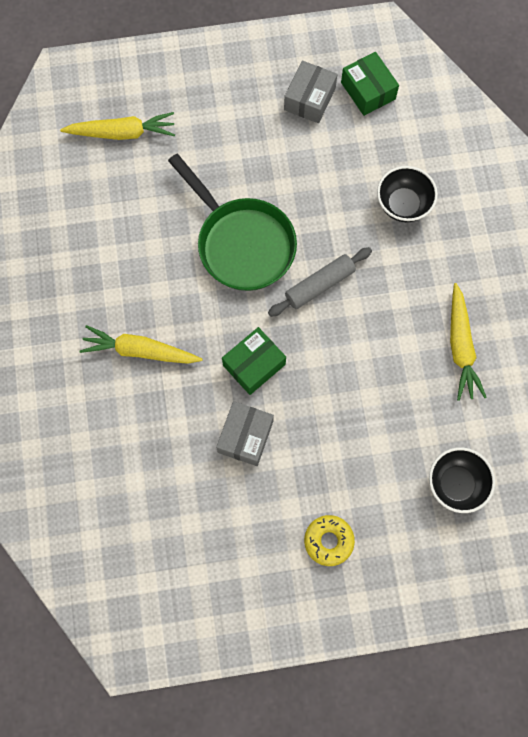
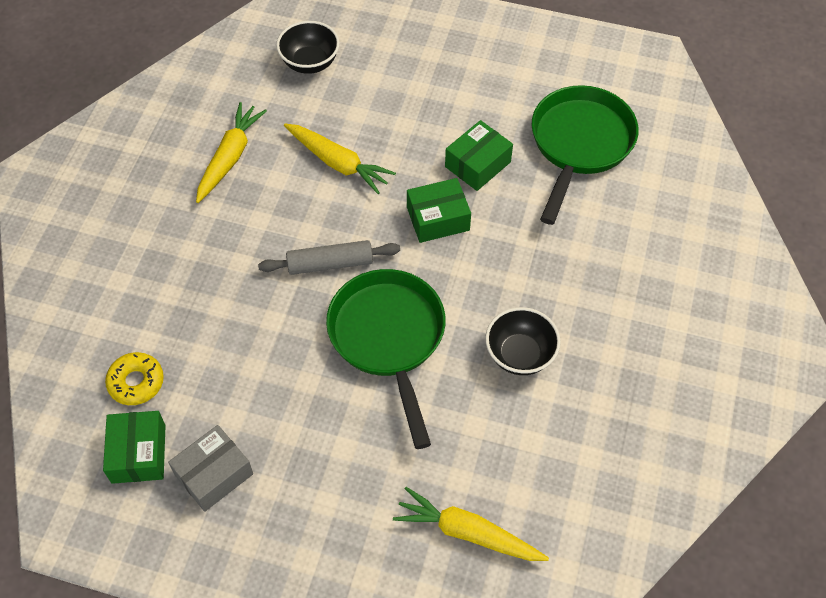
camera: 155 degrees left, 15 degrees down
(140, 351) = (549, 276): yellow carrot -> yellow carrot (338, 163)
(163, 501) = (579, 144): none -> green pan
(245, 436) = (478, 164): grey box -> green box
(328, 541) = (444, 65): yellow donut -> yellow donut (136, 382)
(403, 205) = (191, 306): black bowl -> black bowl (520, 355)

